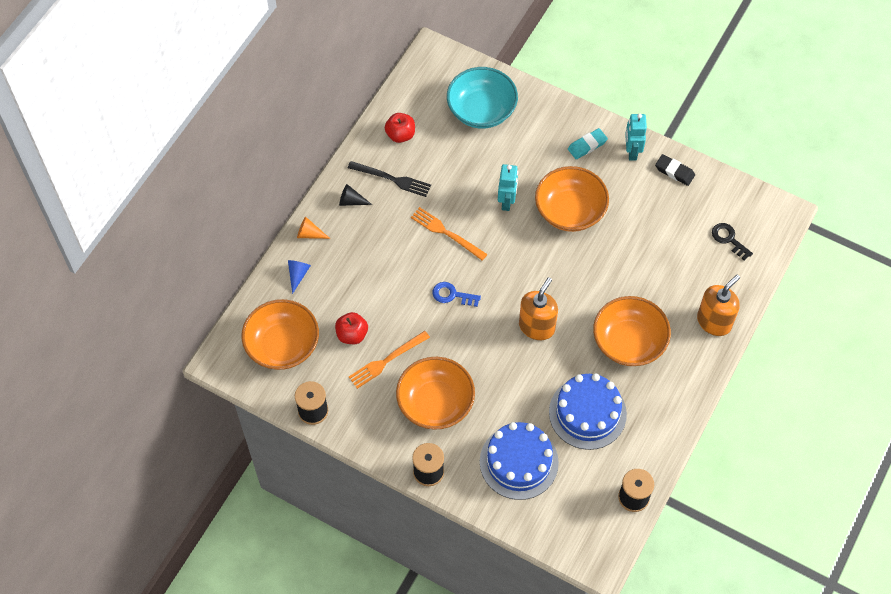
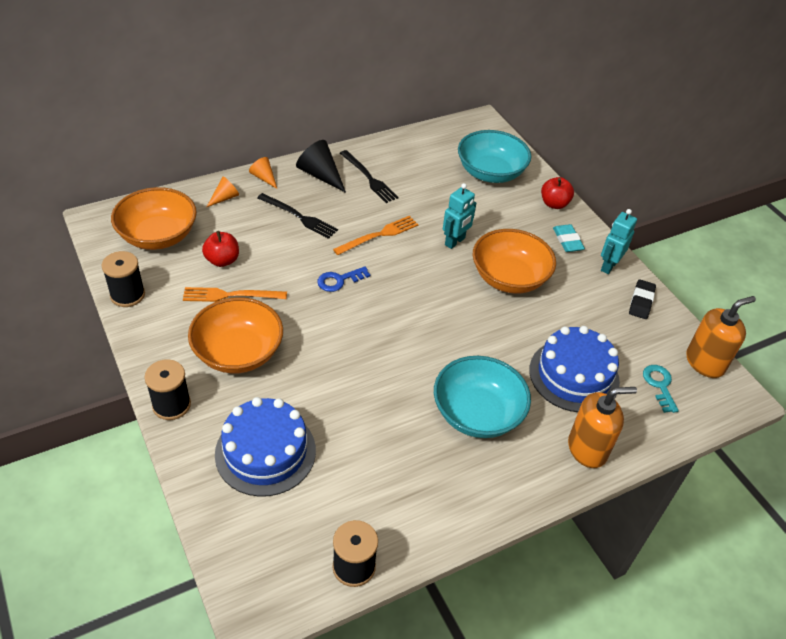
camera: 30 degrees right, 15 degrees down
(298, 275) = (225, 198): blue cone -> orange cone
(351, 201) = (320, 175): black cone -> black cone, size x1.68
(372, 255) = (299, 217): none -> black fork
(400, 135) = (405, 155): red apple -> red apple (554, 204)
(446, 233) = (379, 235): orange fork -> orange fork turned 75 degrees clockwise
(452, 295) = (339, 280): blue key -> blue key turned 75 degrees counterclockwise
(537, 326) = (395, 347): orange soap dispenser -> orange soap dispenser (705, 362)
(587, 145) = (567, 241): turquoise eraser -> turquoise eraser turned 75 degrees clockwise
(587, 413) = (377, 451): blue cake -> blue cake (574, 375)
(629, 342) = (477, 413): orange bowl -> turquoise bowl
(674, 171) = (641, 302): black eraser -> black eraser turned 45 degrees clockwise
(729, 239) = (659, 385): black key -> turquoise key

